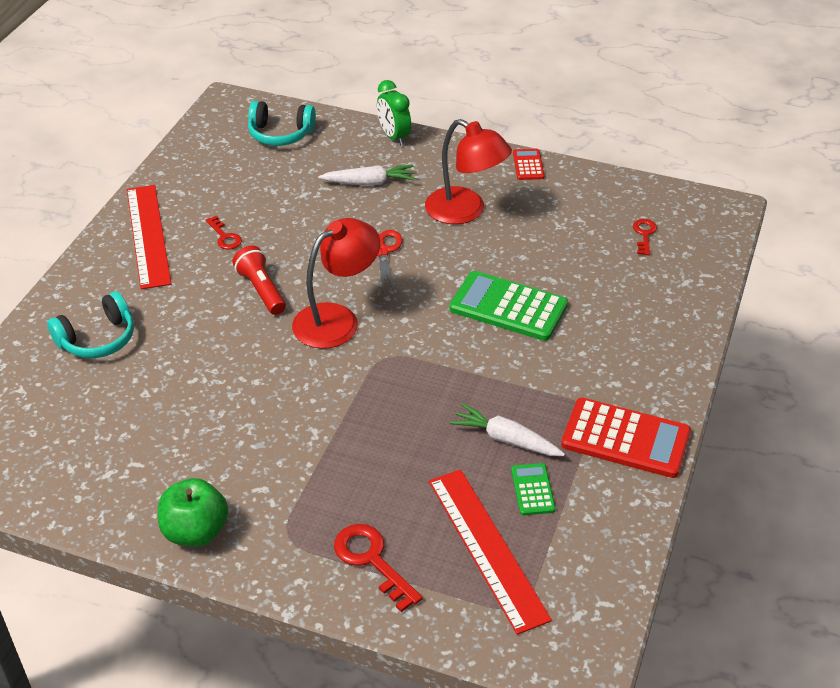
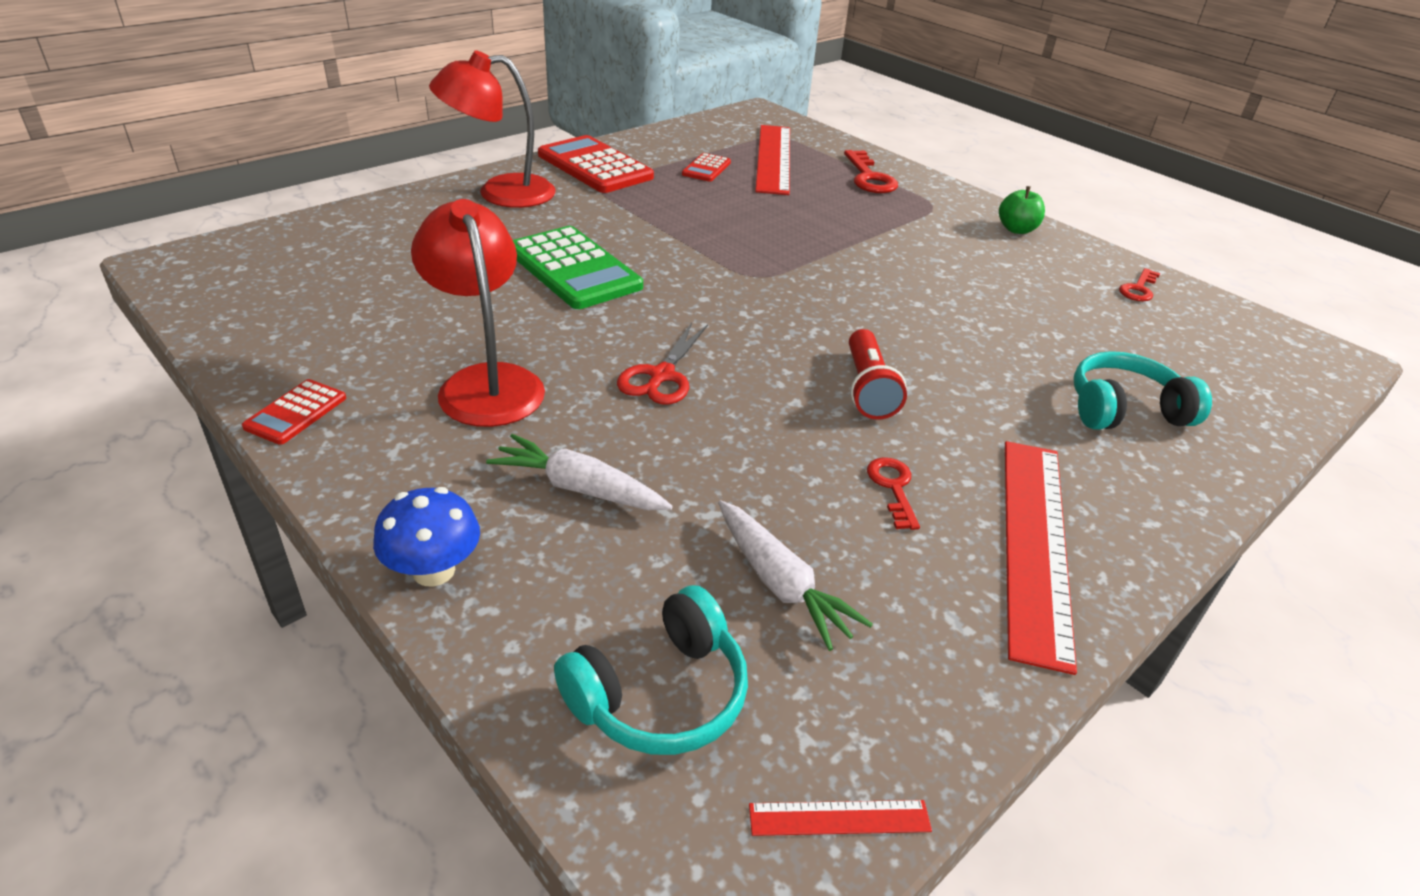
camera: 155 degrees left, 5 degrees down
(195, 531) = (1016, 229): green apple -> green apple, size x0.66
(204, 127) = (839, 817): none -> red ruler
(280, 134) = (660, 694): turquoise headphones -> turquoise headphones turned 105 degrees clockwise
(337, 319) = (785, 324): red lamp -> red lamp (500, 193)
(394, 137) = (434, 571): green clock -> blue mushroom
(506, 439) = (695, 194): white carrot -> white carrot (780, 583)
(533, 489) = (706, 168): green calculator -> red calculator
(644, 234) = (313, 274): red key -> red key (1138, 289)

